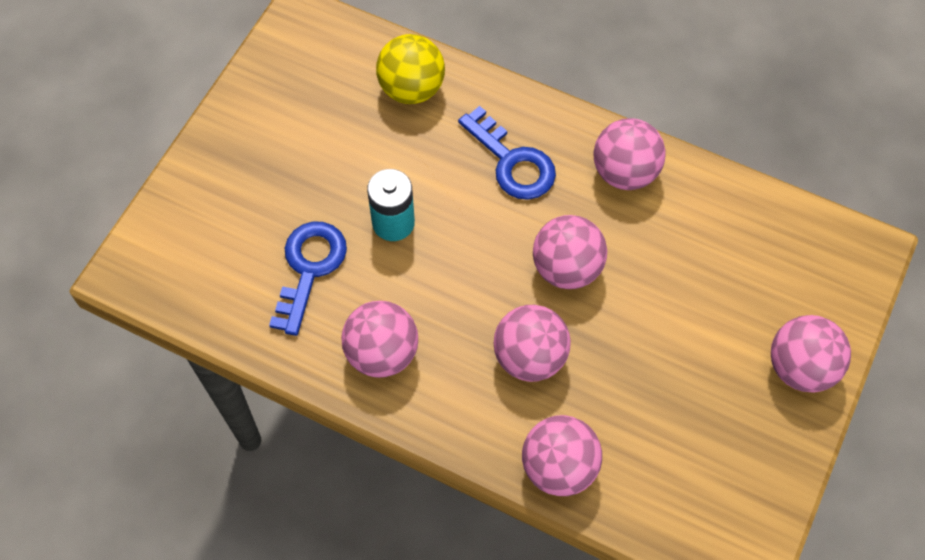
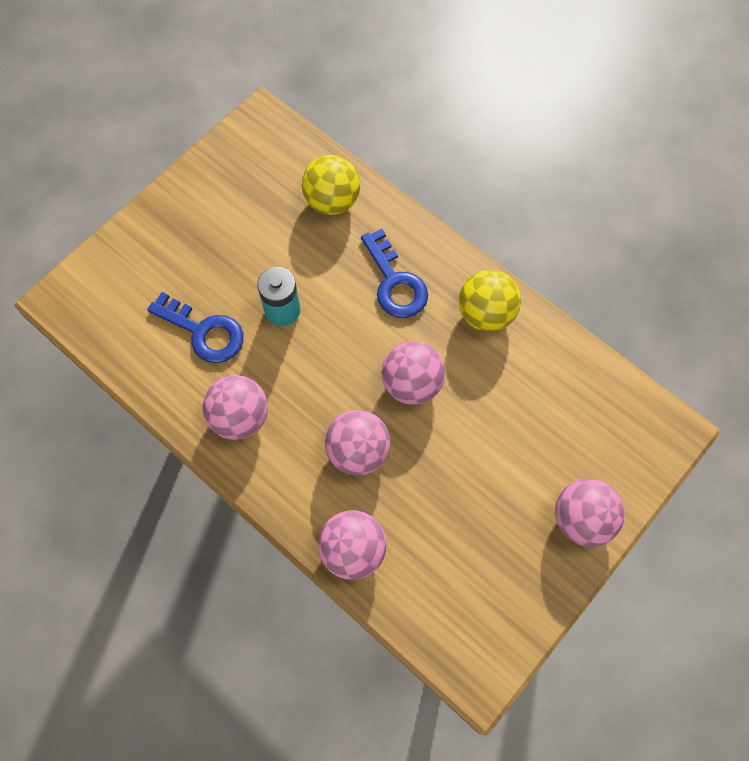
camera: 15 degrees right, 5 degrees up
(309, 268) = (204, 332): blue key -> blue key turned 90 degrees clockwise
(625, 172) = (486, 313): pink ball -> yellow ball

